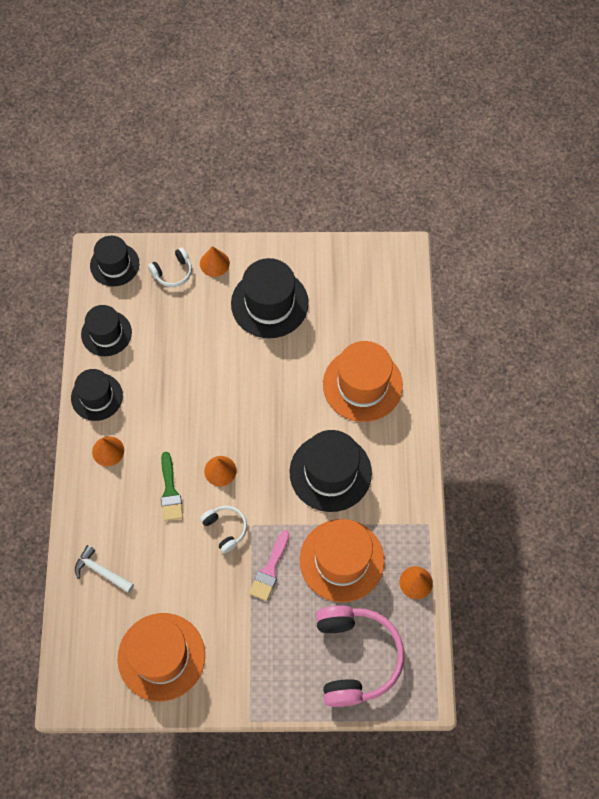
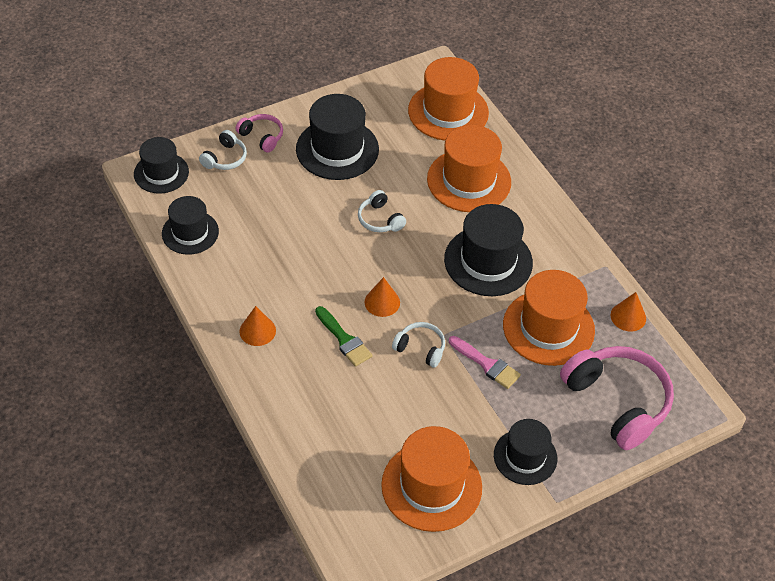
camera: 30 degrees left, 15 degrees down
(97, 397) = (215, 289): black hat -> black hat (525, 457)
(101, 571) = (320, 438): white hammer -> none
(214, 263) = (262, 137): orange cone -> pink headphones
(264, 390) = (380, 219): none -> white headphones
(270, 570) = (487, 364): pink brush -> pink brush turned 45 degrees counterclockwise
(387, 305) = (448, 112): none -> orange hat

